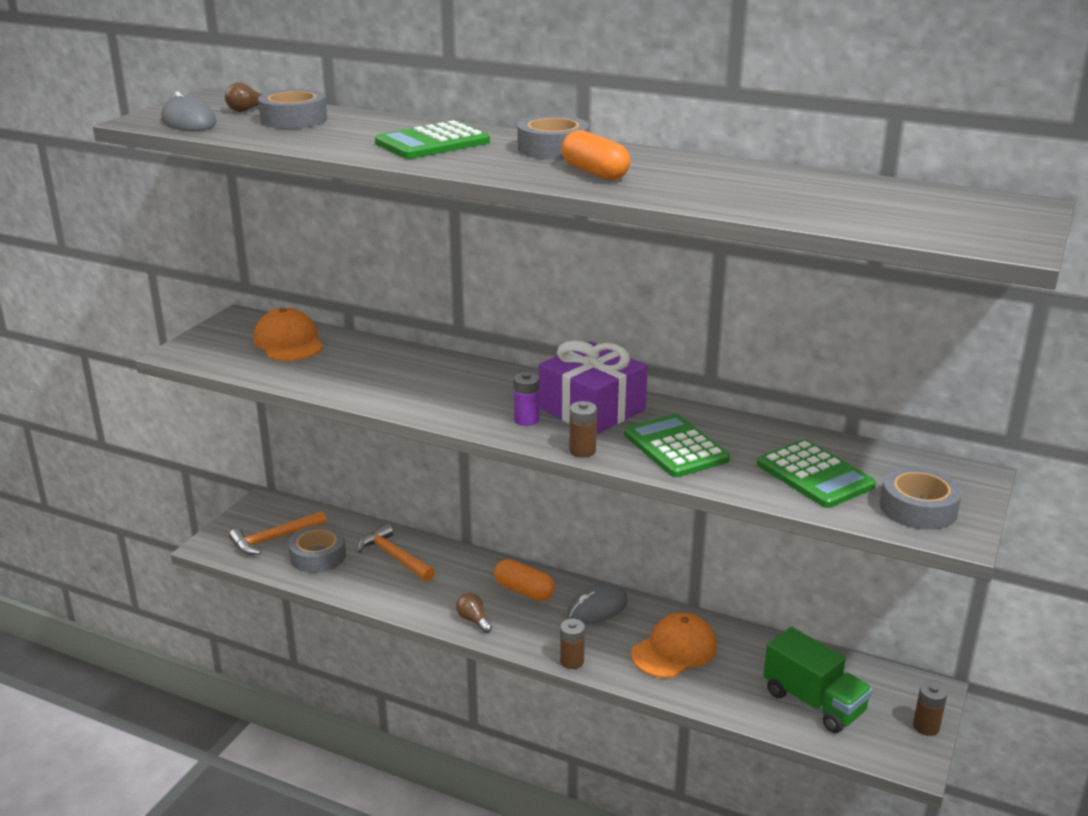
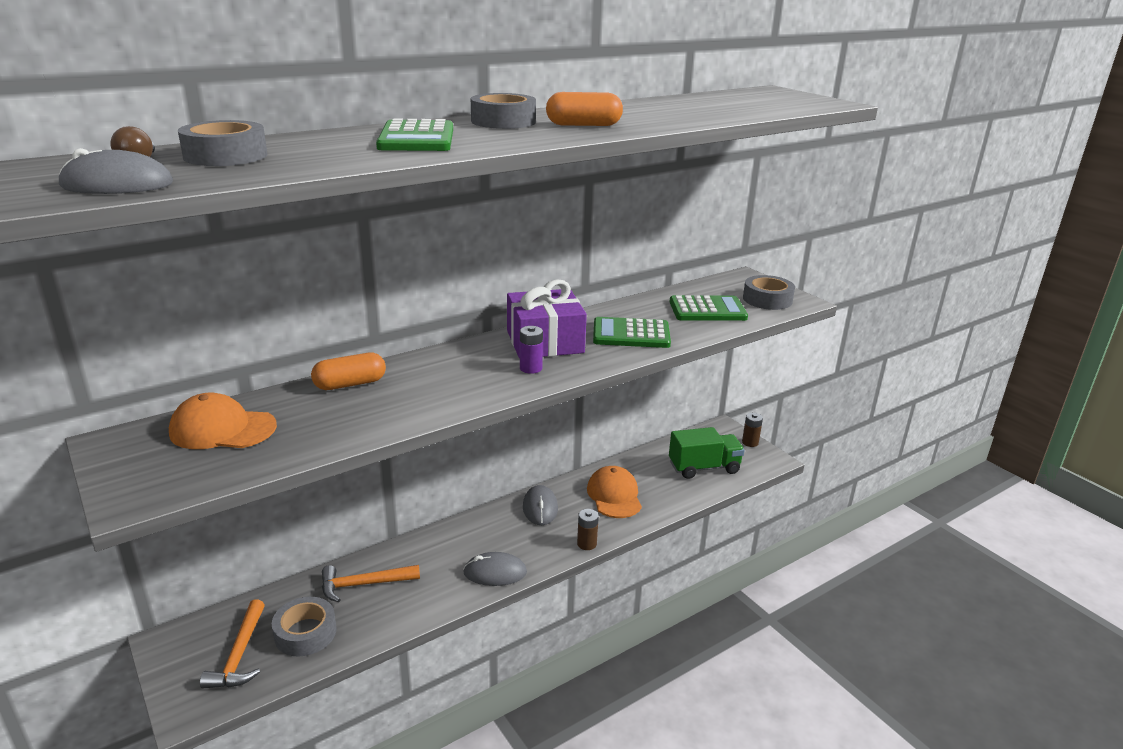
camera: 60 degrees left, 0 degrees up
(473, 620) = (495, 572): brown light bulb -> grey mouse
(524, 591) = (486, 533): orange capsule -> orange capsule (350, 384)
(582, 451) = (601, 364): brown battery -> none

